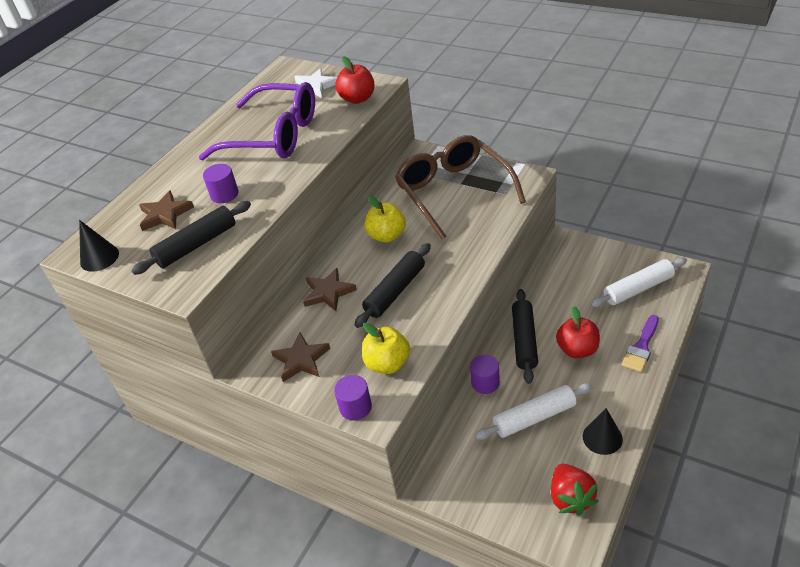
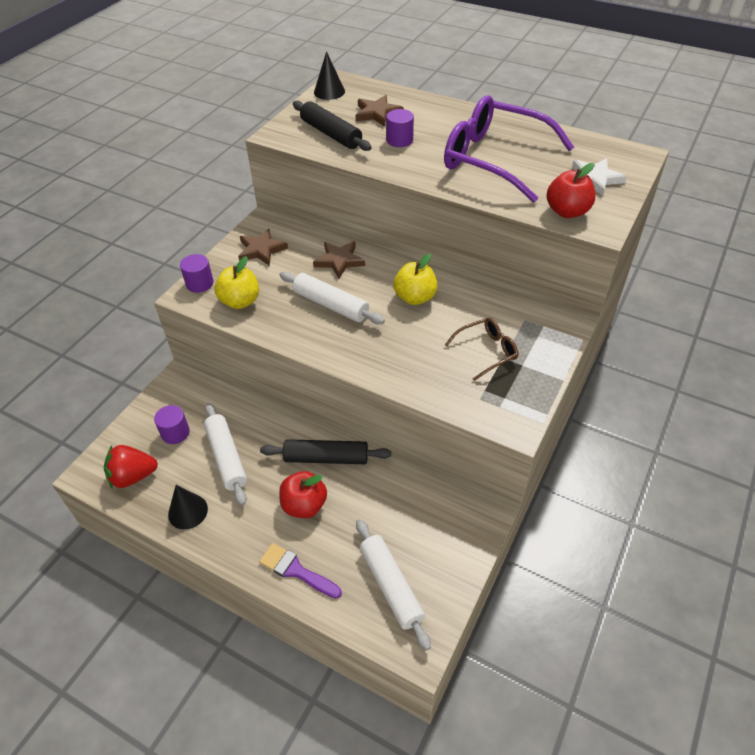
camera: 85 degrees right, 5 degrees up
(274, 136) = (494, 159): purple glasses -> purple glasses turned 105 degrees clockwise
(395, 291) = (330, 305): black rolling pin -> white rolling pin
(454, 192) = (486, 351): brown glasses -> brown glasses, size x0.48
(485, 383) = (277, 421): purple cylinder -> purple cylinder (175, 433)

